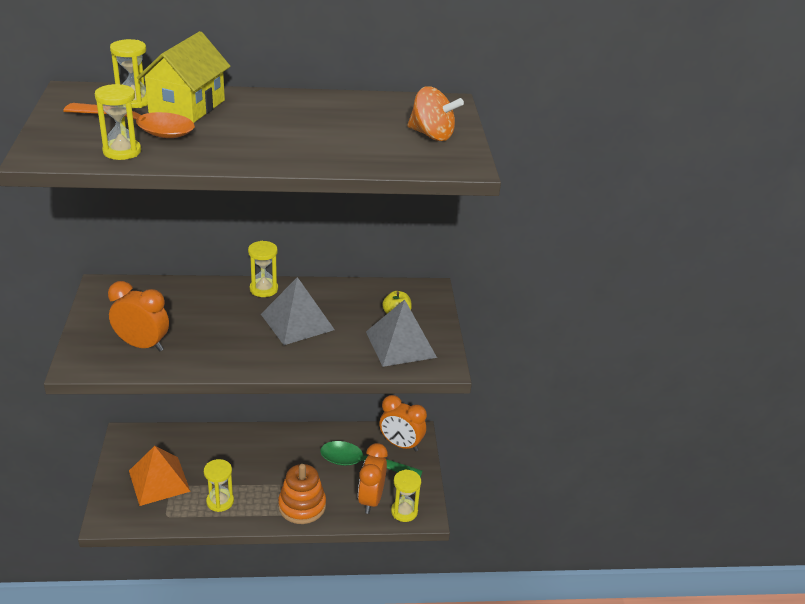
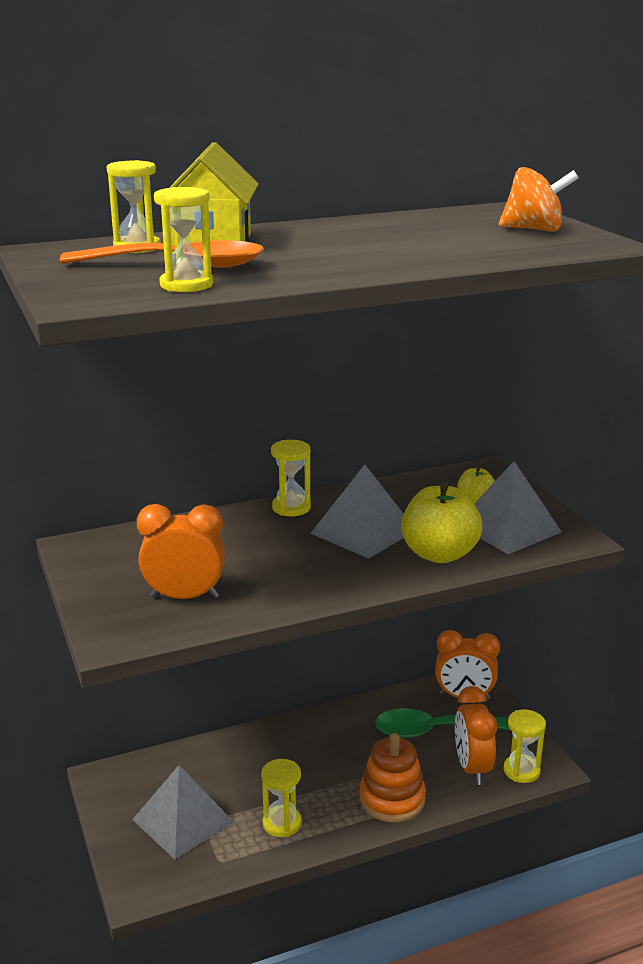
camera: 15 degrees left, 10 degrees down
(159, 481) = (183, 820): orange pyramid -> grey pyramid
(334, 354) = (439, 554): none -> yellow apple

